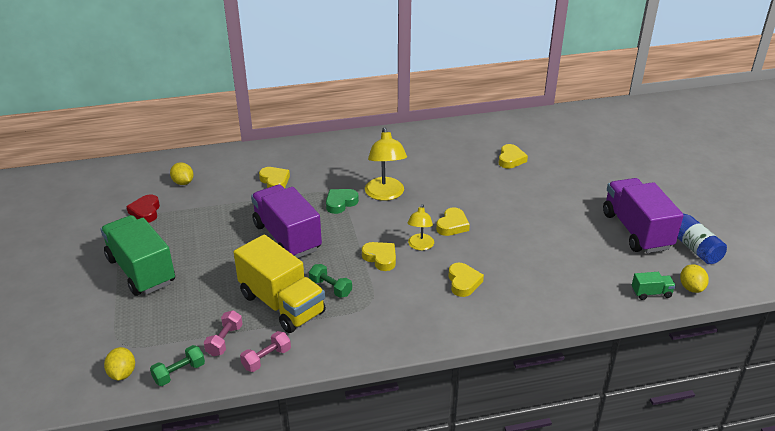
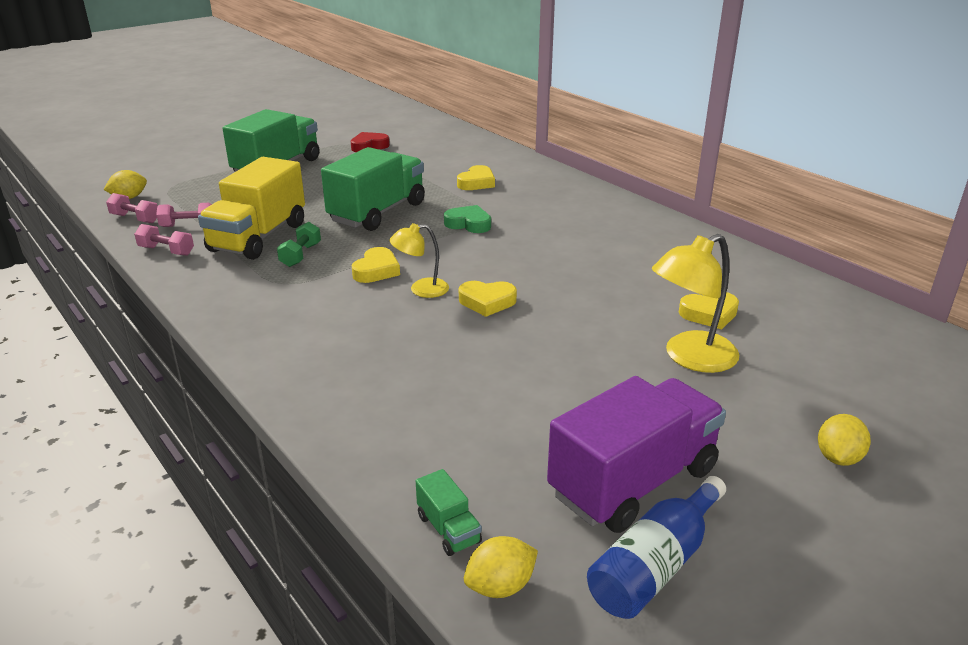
camera: 65 degrees right, 5 degrees down
(179, 373) = (135, 219): green dumbbell -> pink dumbbell
(183, 182) = (431, 147): yellow lemon -> yellow lemon (838, 458)
(287, 237) = (377, 212): purple truck -> green truck
(385, 194) = (513, 244): yellow lamp -> yellow lamp (690, 358)
(463, 282) = (362, 335): yellow heart -> none

